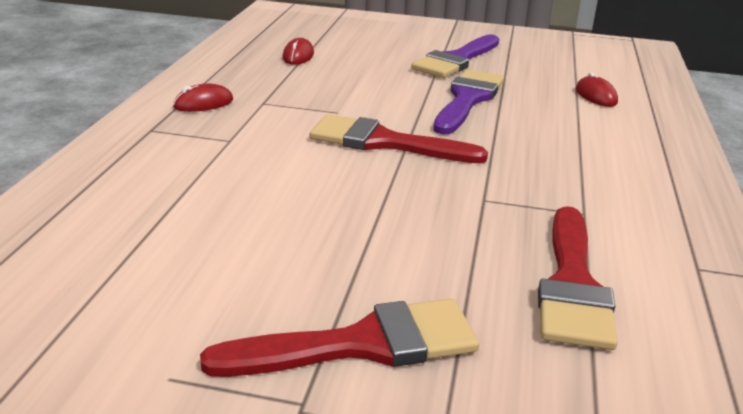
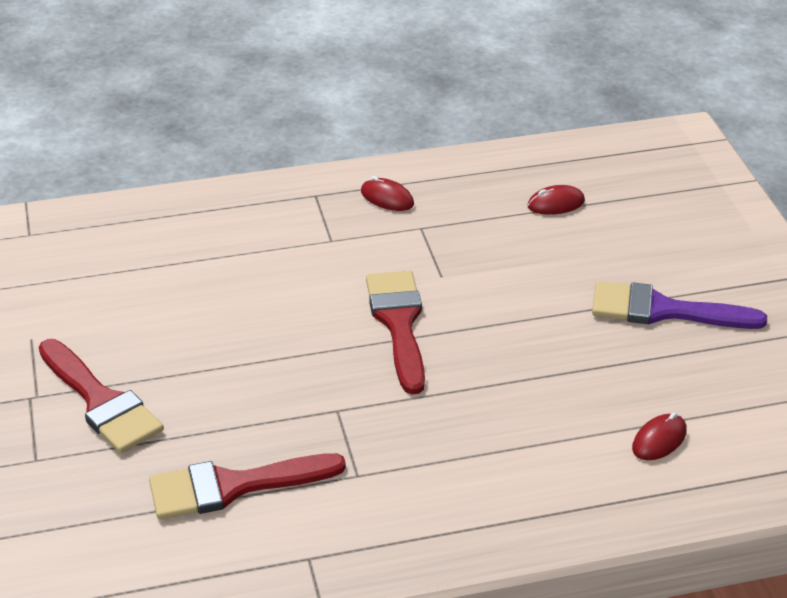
camera: 65 degrees right, 10 degrees up
(467, 99) = (551, 347): purple brush -> none

